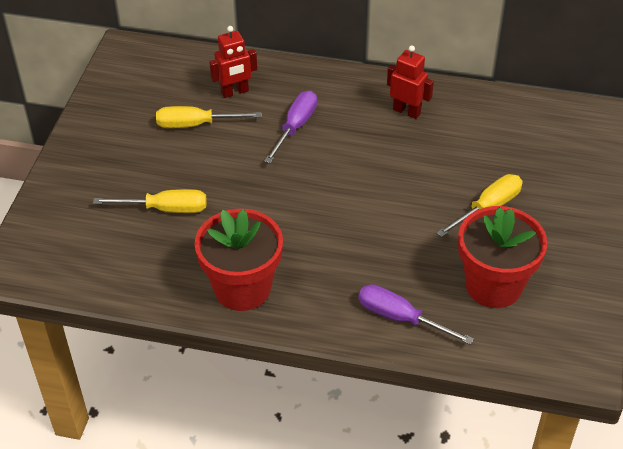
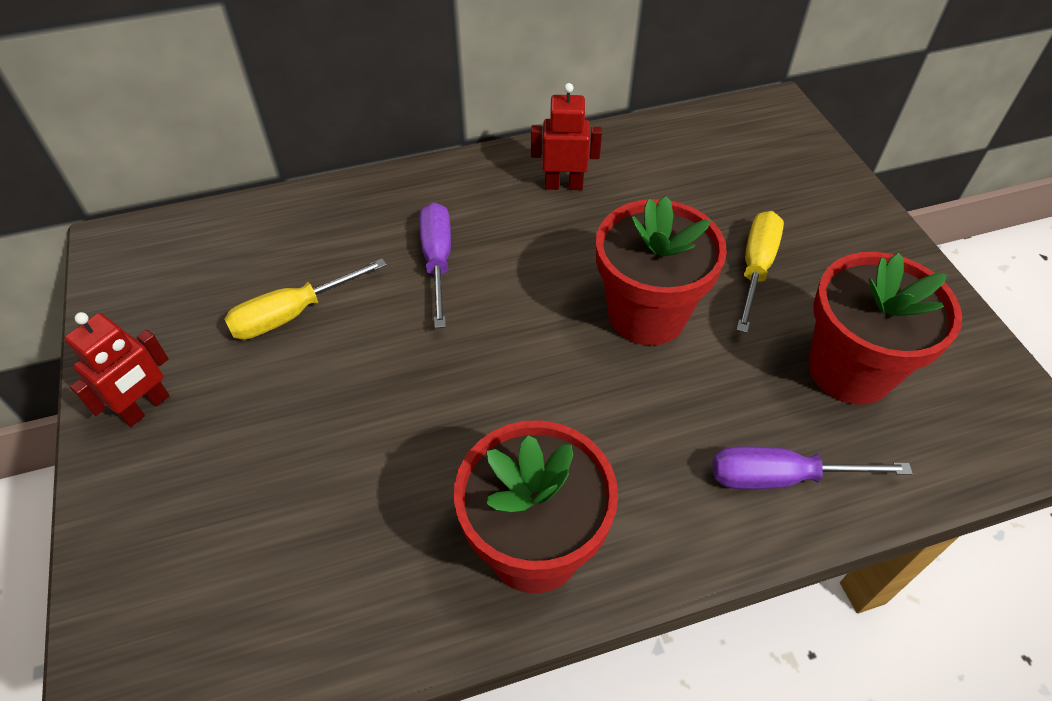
camera: 30 degrees left, 5 degrees up
(165, 209) = (328, 469): yellow screwdriver -> none
(235, 92) = (320, 245): red robot -> red robot (146, 407)
(395, 206) = (647, 314): none -> red flower pot

